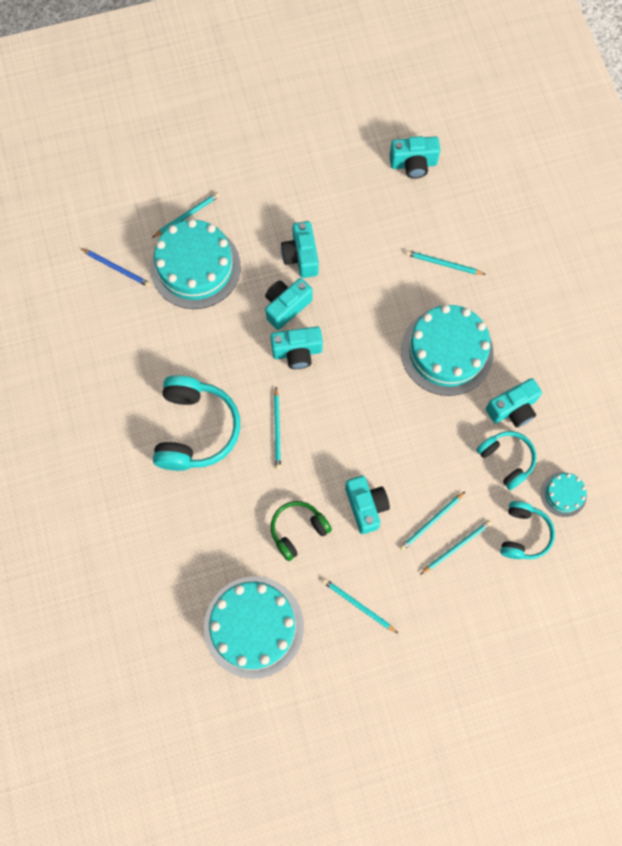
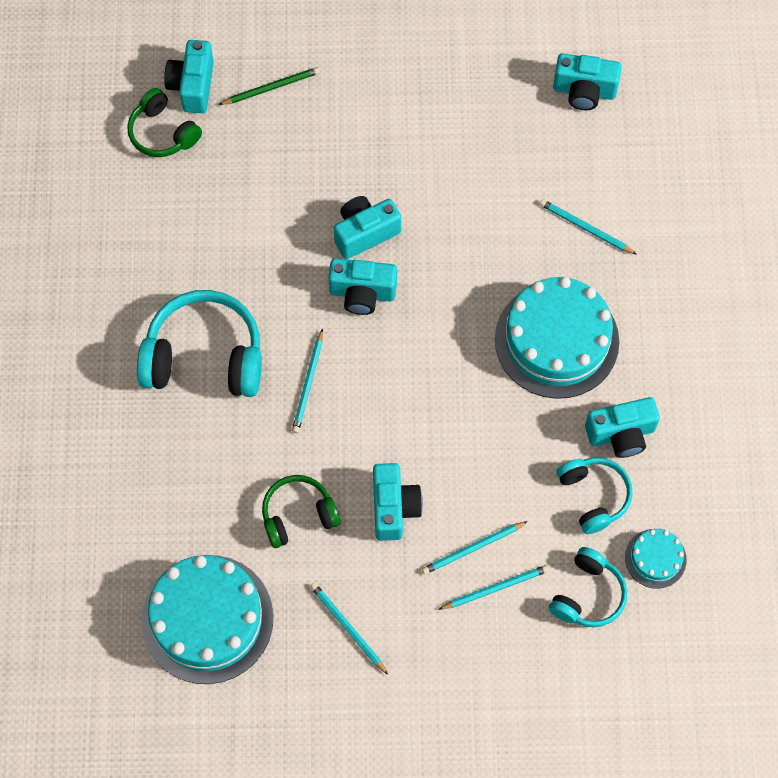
camera: 15 degrees right, 5 degrees down
(117, 268) = (163, 132): blue pencil -> green headphones
(187, 215) = (271, 87): turquoise pencil -> green pencil
(195, 267) = (263, 155): turquoise cake -> none
(195, 429) = (204, 357): turquoise headphones -> turquoise headphones turned 105 degrees counterclockwise
(301, 257) = (402, 174): turquoise camera -> turquoise camera (192, 86)

